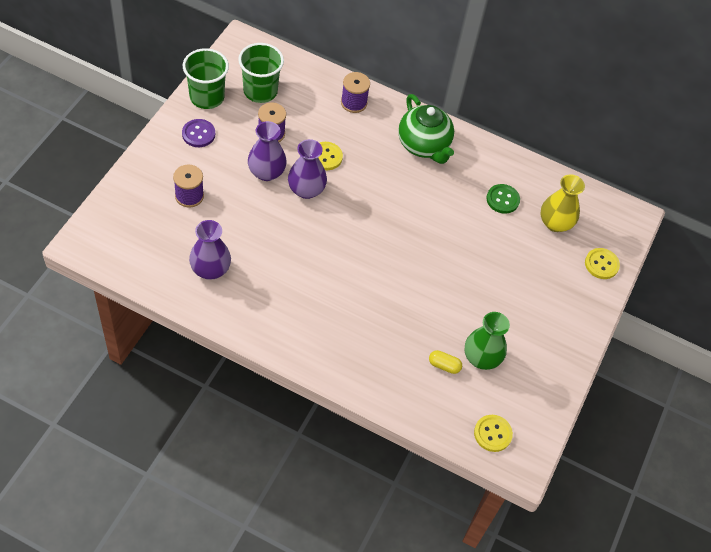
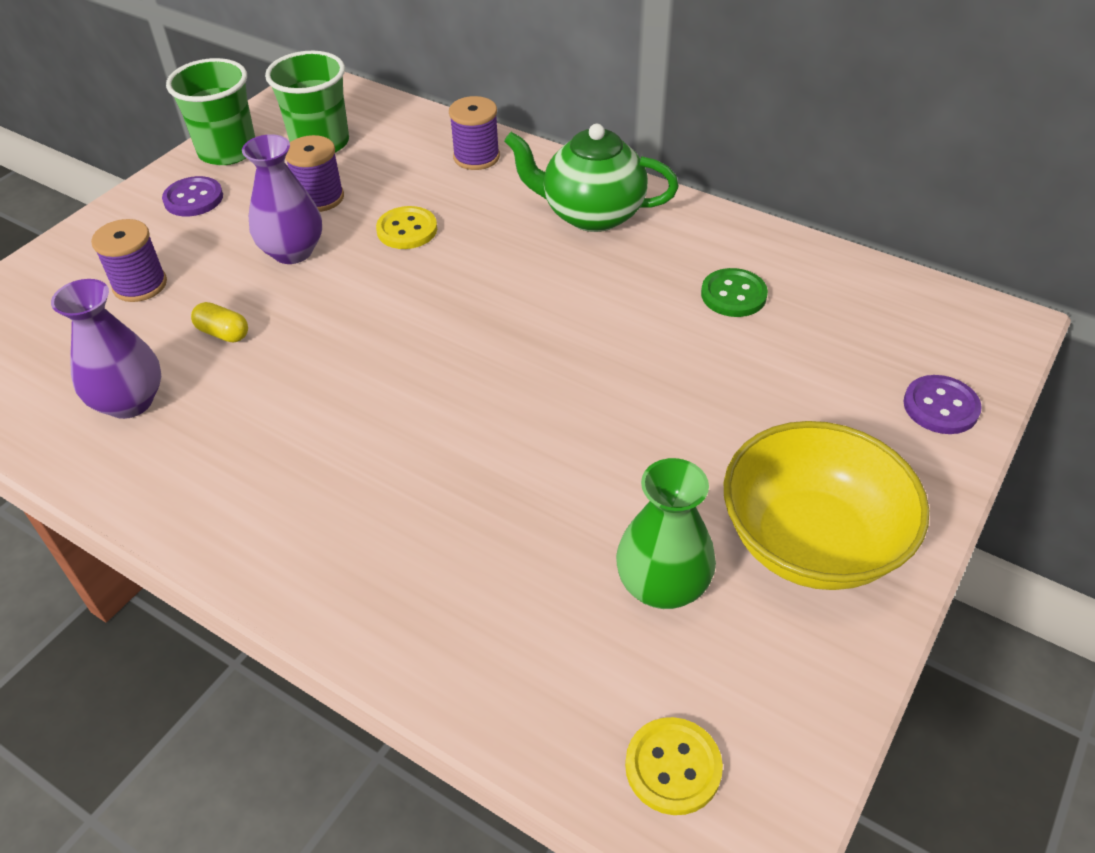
camera: 15 degrees right, 10 degrees down
(306, 190) = (357, 277): purple vase -> none
(424, 145) = (591, 214): green teapot -> green teapot turned 120 degrees clockwise
(444, 365) = (573, 600): yellow capsule -> yellow capsule (223, 333)
(544, 335) = (811, 542): none -> yellow bowl
(555, 223) = (839, 334): yellow vase -> none
(601, 264) = (940, 407): yellow button -> purple button

